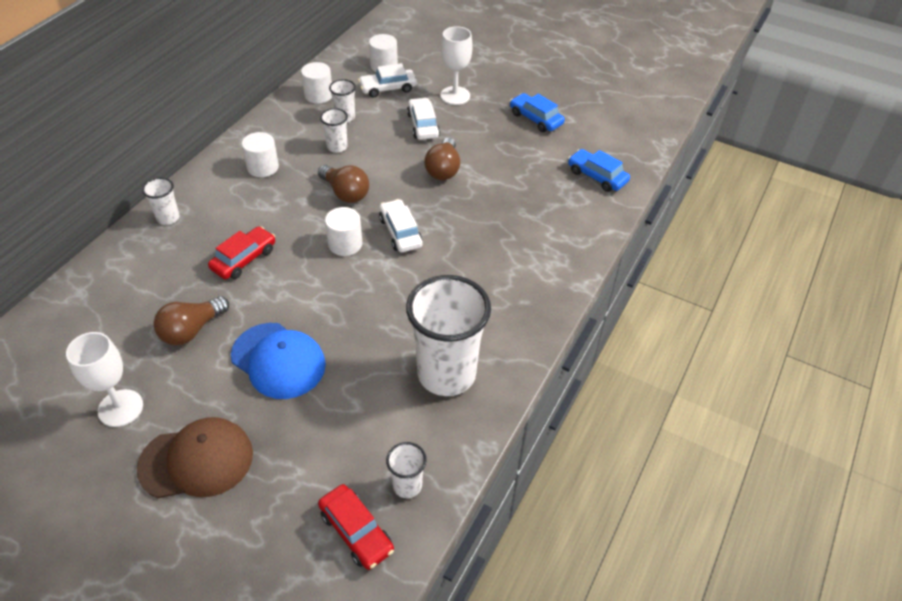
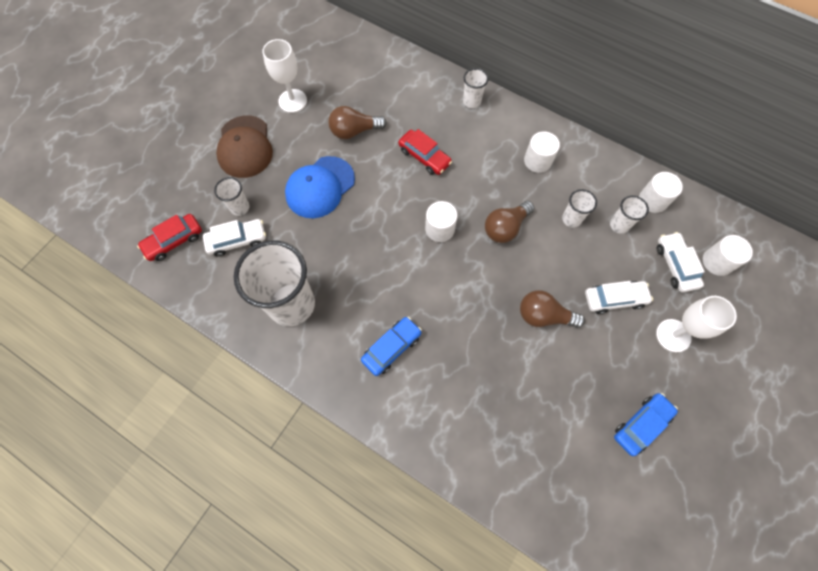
camera: 95 degrees right, 20 degrees up
(191, 330) = (354, 131): brown light bulb -> brown light bulb turned 60 degrees counterclockwise
(400, 232) = (454, 273): white car -> white car (237, 240)
(407, 485) = (200, 273): white cup -> white cup (240, 207)
(597, 176) = (541, 482): blue car -> blue car (391, 348)

